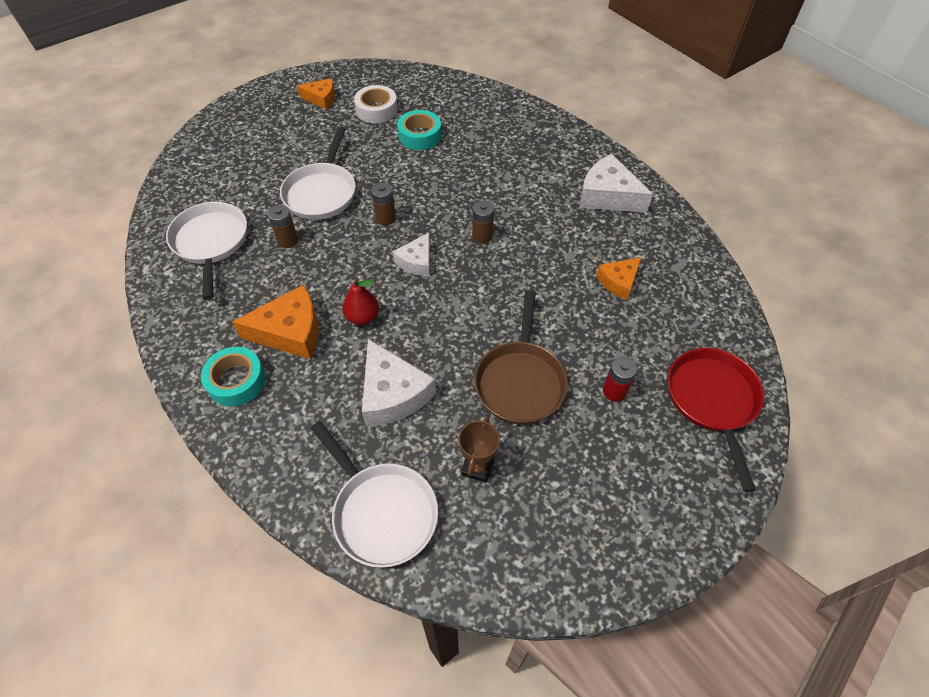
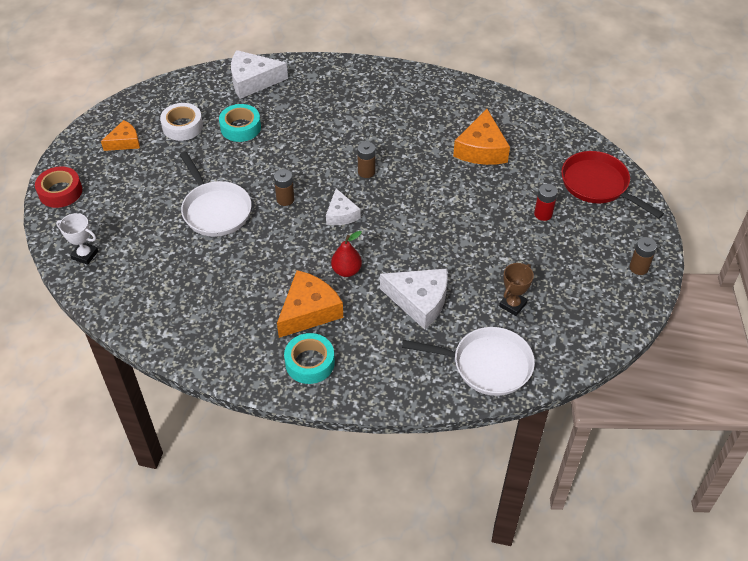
camera: 40 degrees left, 5 degrees down
(192, 170) = (85, 255): none -> white trophy
(211, 243) = (173, 294): white pan -> none
(235, 111) = (60, 192): none -> red tape
(288, 240) = (231, 257): brown battery -> brown battery (639, 267)
(477, 467) = (512, 305): brown trophy -> brown trophy turned 60 degrees clockwise
(520, 381) = (486, 243): brown pan -> none
(608, 195) = (418, 97): white cheese -> white cheese (252, 81)
(618, 282) = (481, 149): orange cheese -> orange cheese, size x1.64

